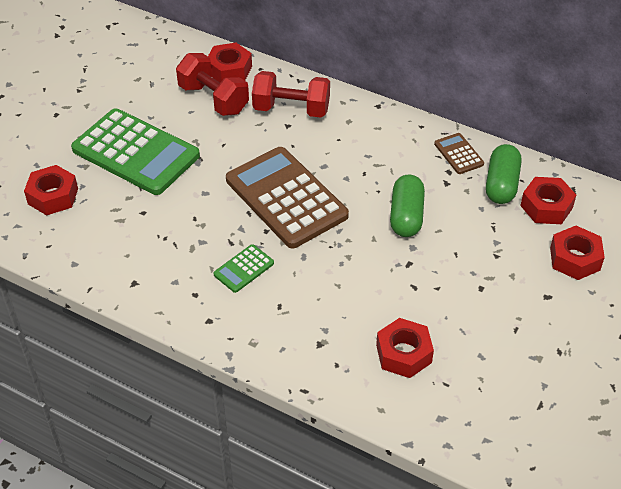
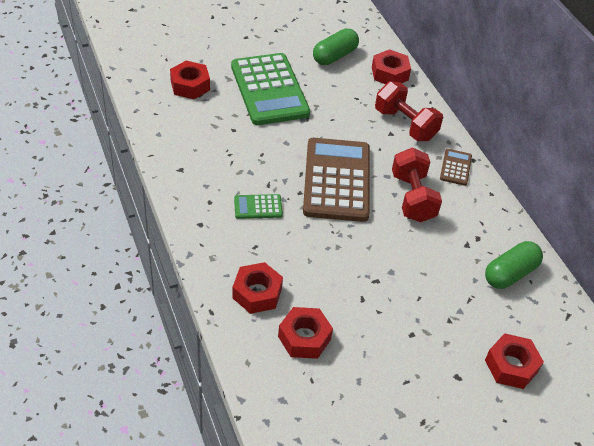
camera: 35 degrees right, 0 degrees up
(213, 99) = (357, 86): red dumbbell -> red dumbbell (412, 198)
(406, 216) = (410, 247): green capsule -> green capsule (334, 56)
(458, 154) = (499, 231): brown calculator -> brown calculator (455, 167)
(546, 207) = (530, 313): red nut -> red nut (257, 293)

